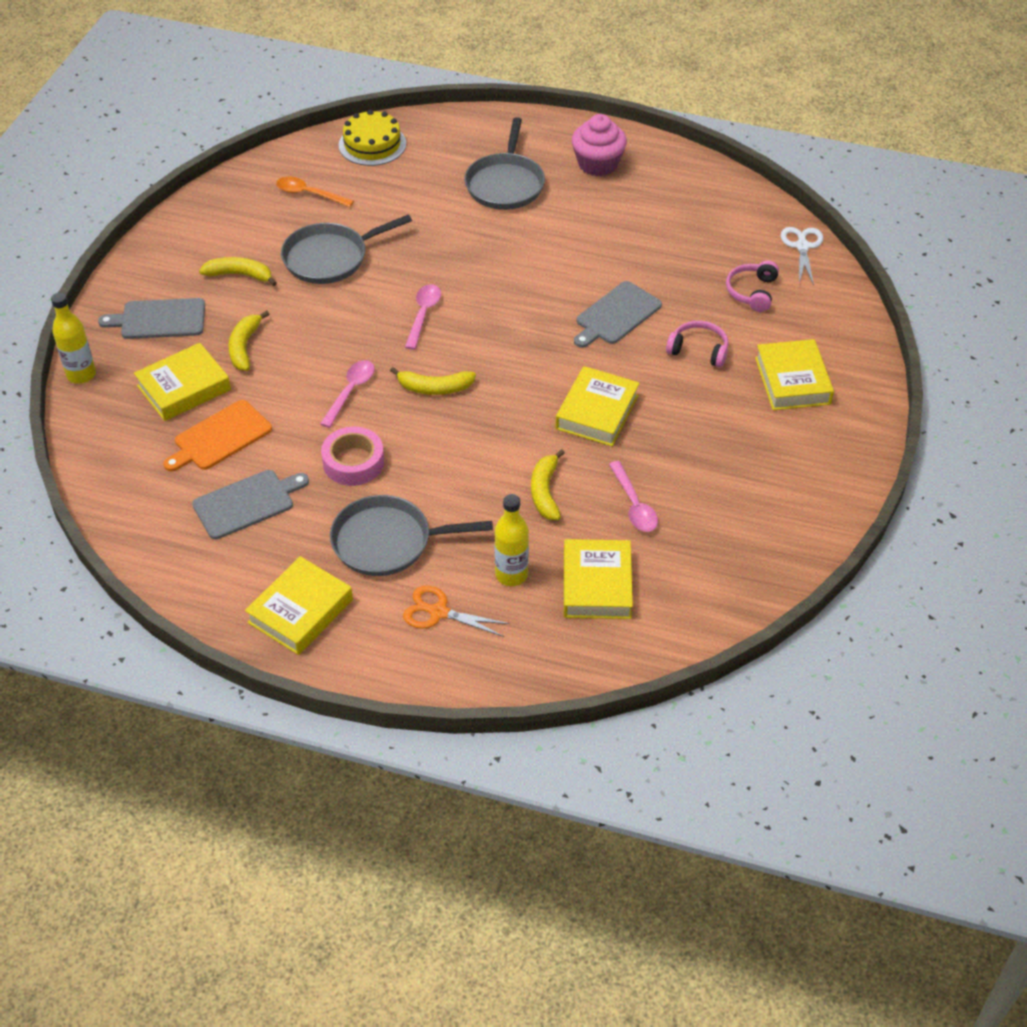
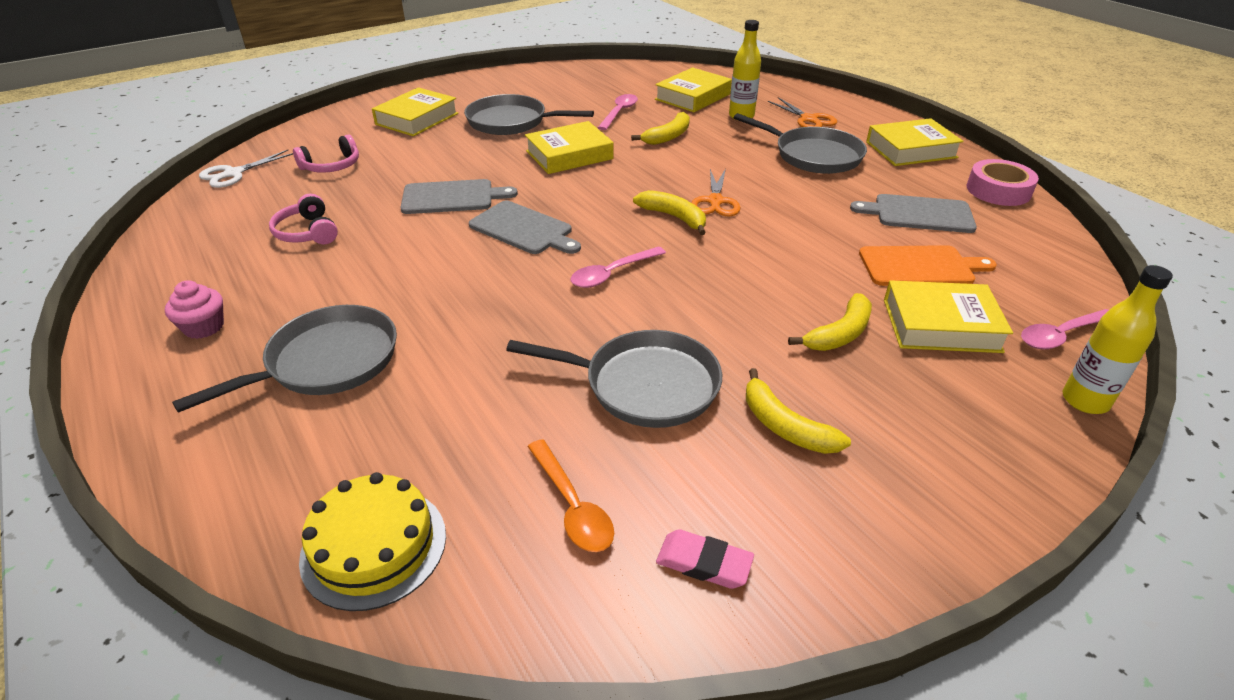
camera: 140 degrees left, 10 degrees down
(159, 319) = (941, 422): grey cutting board -> grey cutting board (523, 229)
(235, 204) = (704, 563): none -> pink eraser
(350, 391) = (755, 246): pink spoon -> pink spoon (1060, 335)
(353, 462) = (799, 202): pink tape -> pink tape (998, 190)
(419, 423) = (715, 202): none -> orange scissors
(597, 164) = (204, 327): pink cupcake -> pink cupcake, size x0.62
(698, 350) = (439, 154): pink headphones -> pink headphones (307, 232)
(709, 427) = (511, 122): none -> grey pan

